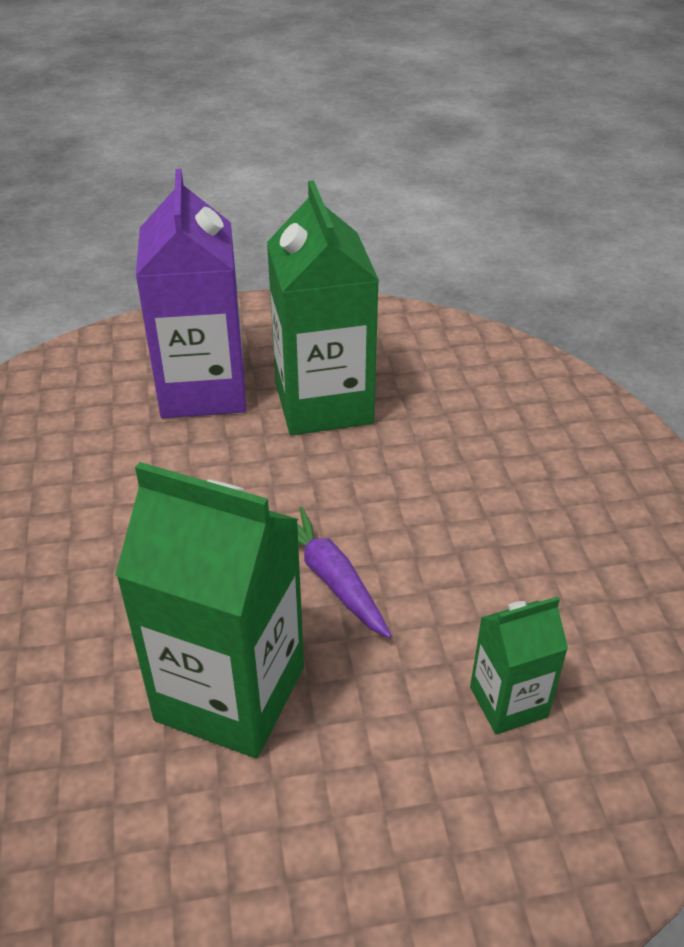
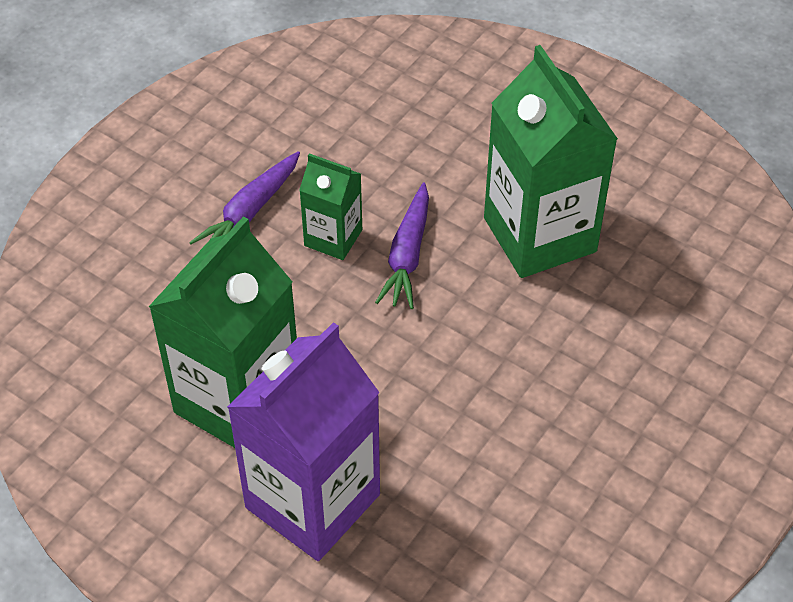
camera: 135 degrees left, 10 degrees up
(501, 515) = (249, 212): none -> purple carrot
(508, 702) = (397, 123): green carton -> green carton (333, 238)

